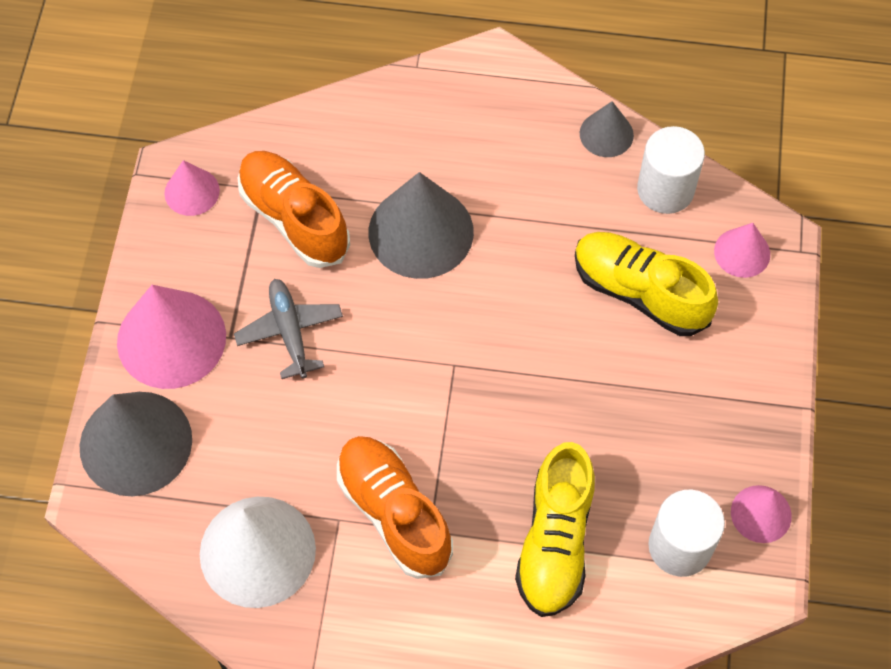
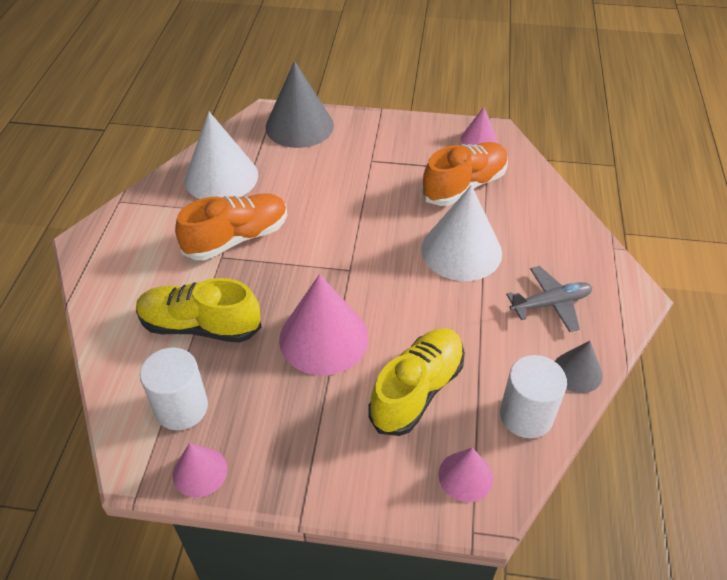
camera: 90 degrees right, 15 degrees down
(171, 339) = (369, 136): pink cone -> pink cone (323, 338)
(289, 331) = (375, 186): grey plane -> grey plane (551, 304)
(421, 232) = (461, 251): grey cone -> white cone

